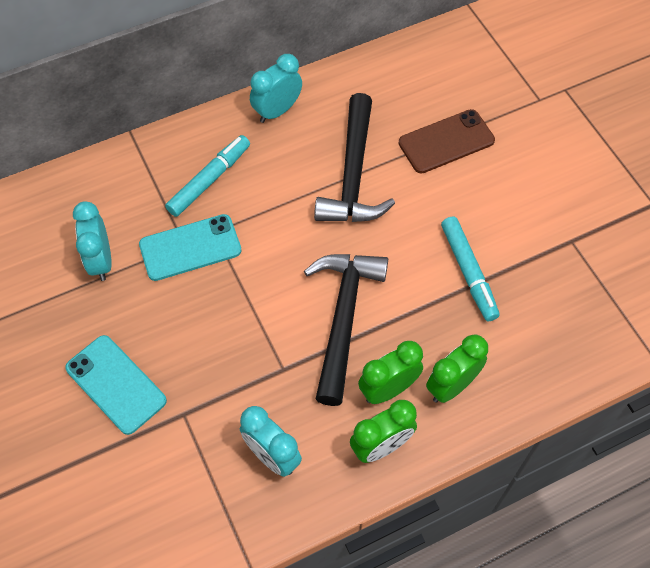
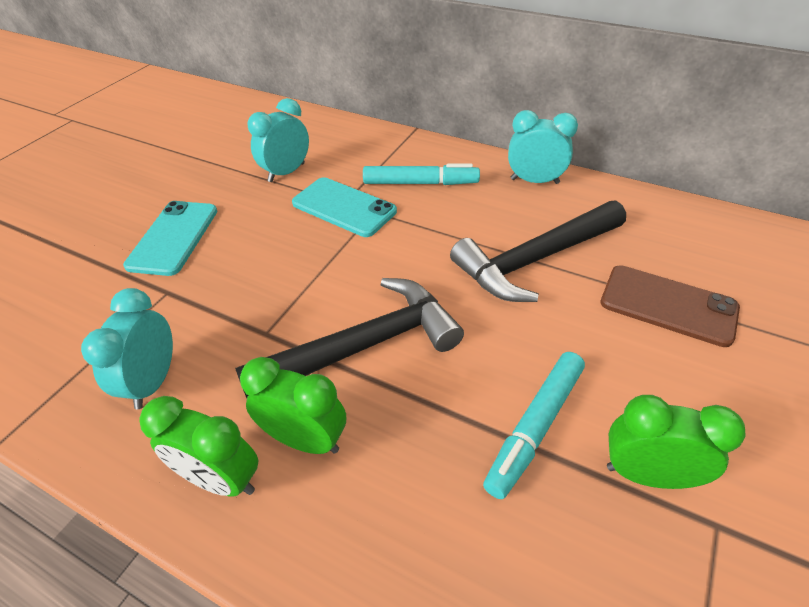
camera: 55 degrees right, 15 degrees down
(451, 385) = (360, 508): green clock -> green clock (647, 474)

